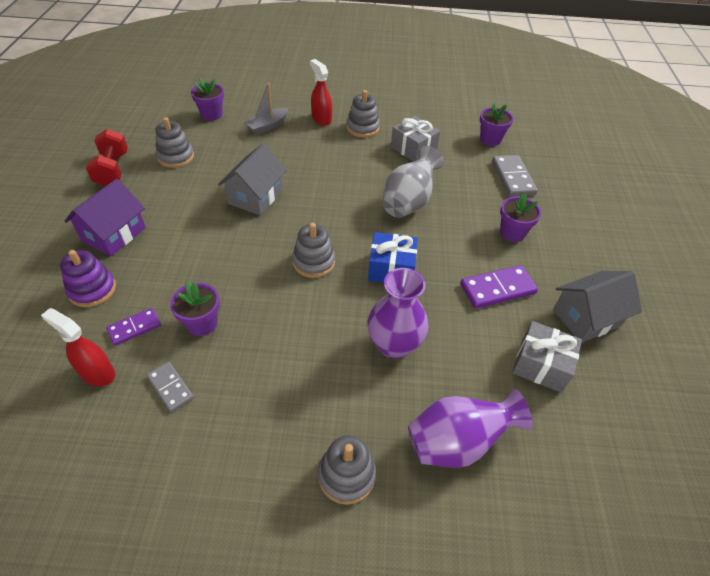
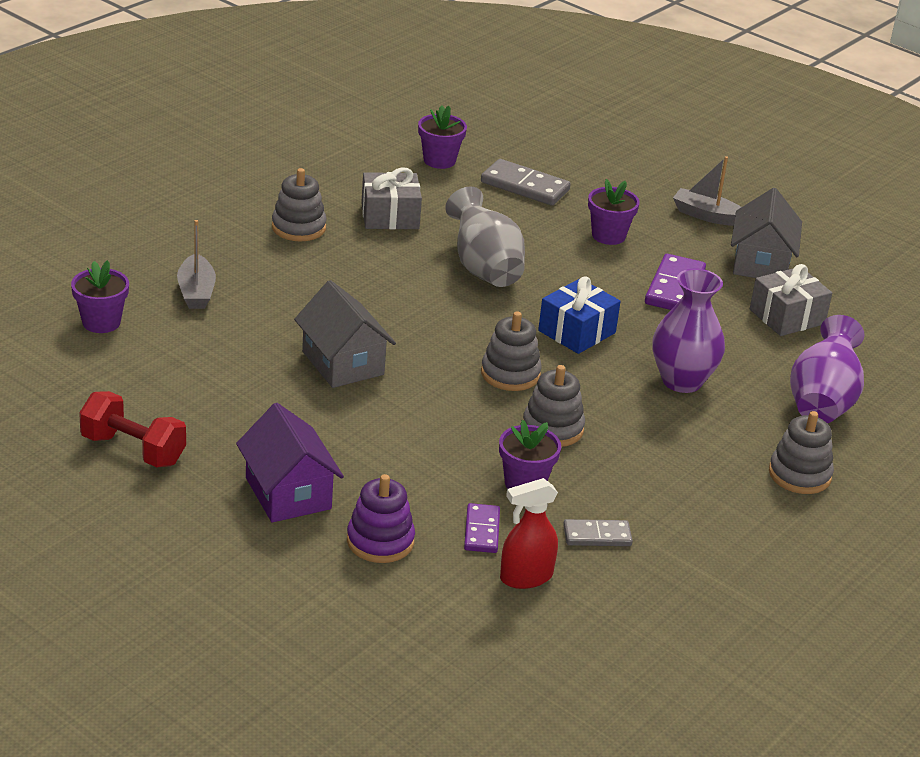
camera: 55 degrees left, 15 degrees down
(176, 157) = (171, 389): grey stacking toy -> grey stacking toy (552, 428)
(321, 119) = (236, 246): red spray bottle -> none
(600, 264) = (707, 216): none -> grey boat

